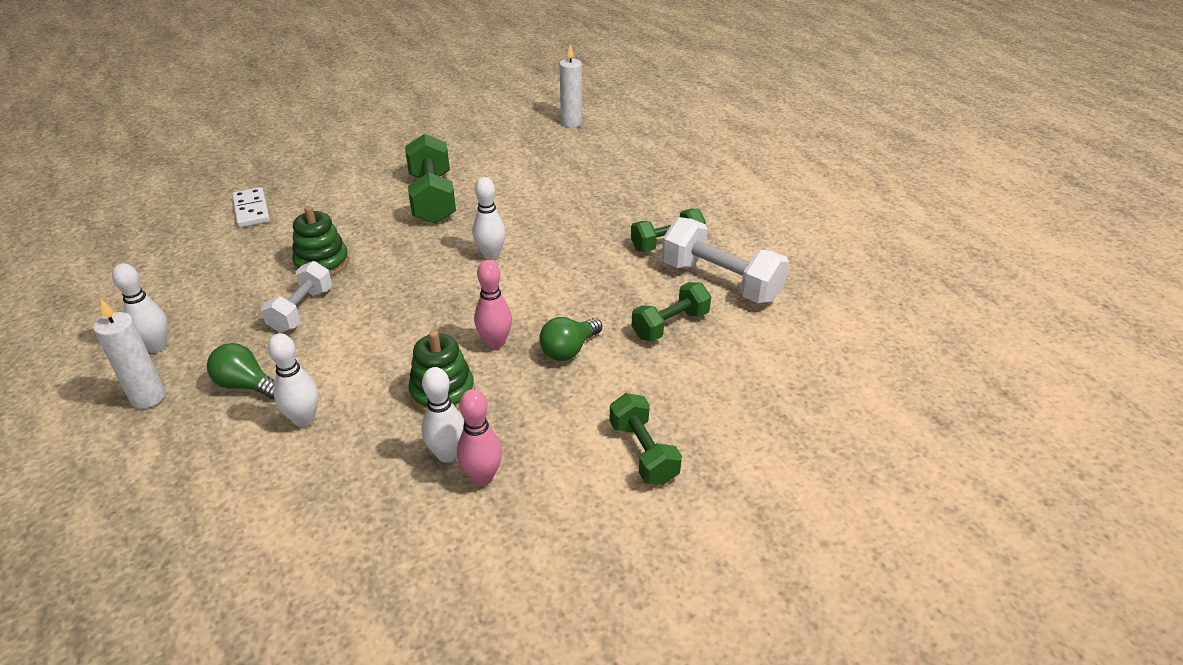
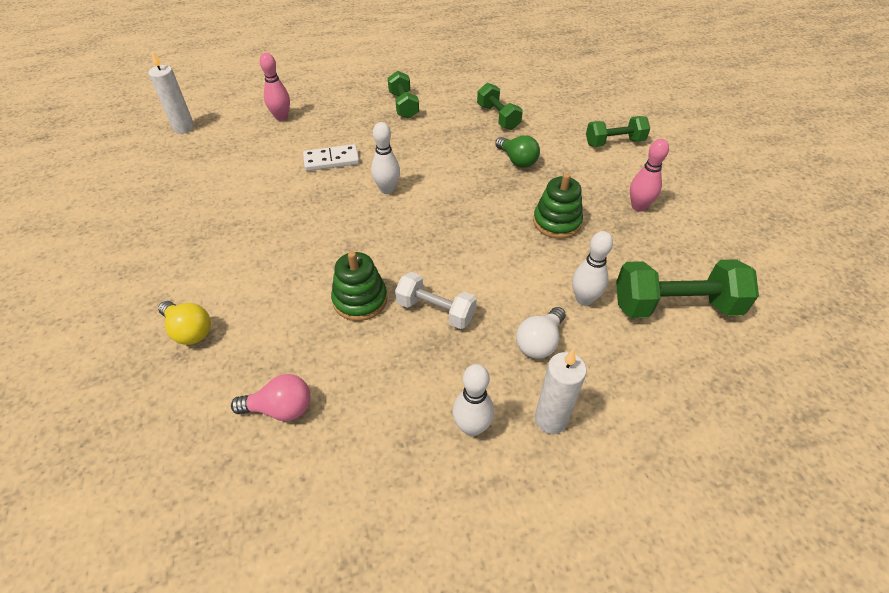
camera: 80 degrees left, 10 degrees up
(208, 244) = (280, 408): none -> pink light bulb
(246, 385) = (539, 342): green light bulb -> white light bulb
(251, 210) = (220, 372): white domino -> white domino (331, 160)
(298, 187) = (189, 331): none -> yellow light bulb
(432, 198) = (275, 221): green dumbbell -> green dumbbell (675, 306)
(447, 454) = (619, 221): white bowling pin -> none
(495, 343) = (504, 193): pink bowling pin -> pink bowling pin (281, 117)
(720, 281) = (456, 92): white dumbbell -> none

